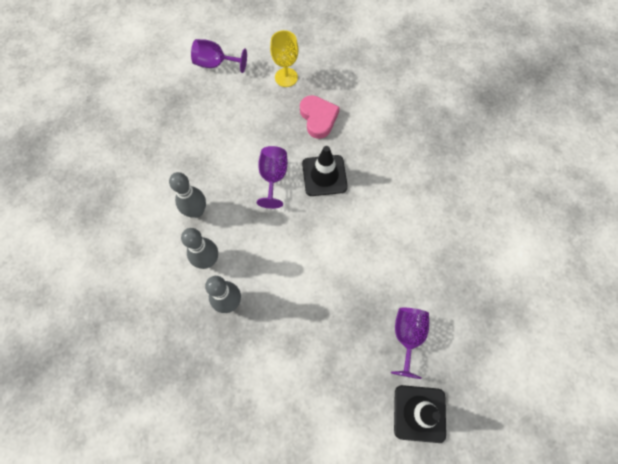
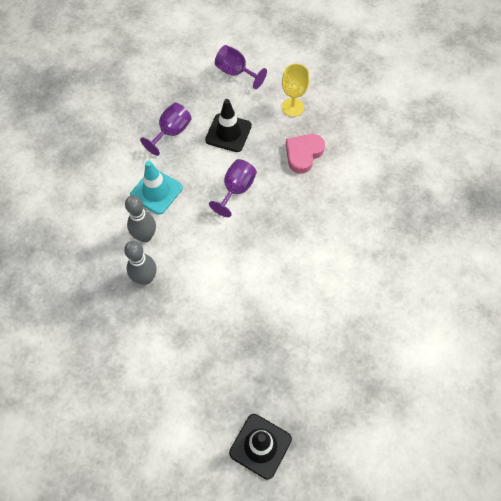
camera: 25 degrees right, 5 degrees down
(196, 211) = (156, 191): grey bowling pin -> turquoise traffic cone
(318, 118) = (303, 154): pink heart -> pink heart turned 150 degrees counterclockwise
(324, 175) = (282, 206): black traffic cone -> black traffic cone (228, 133)
(407, 336) = (284, 376): purple goblet -> purple goblet (171, 132)

